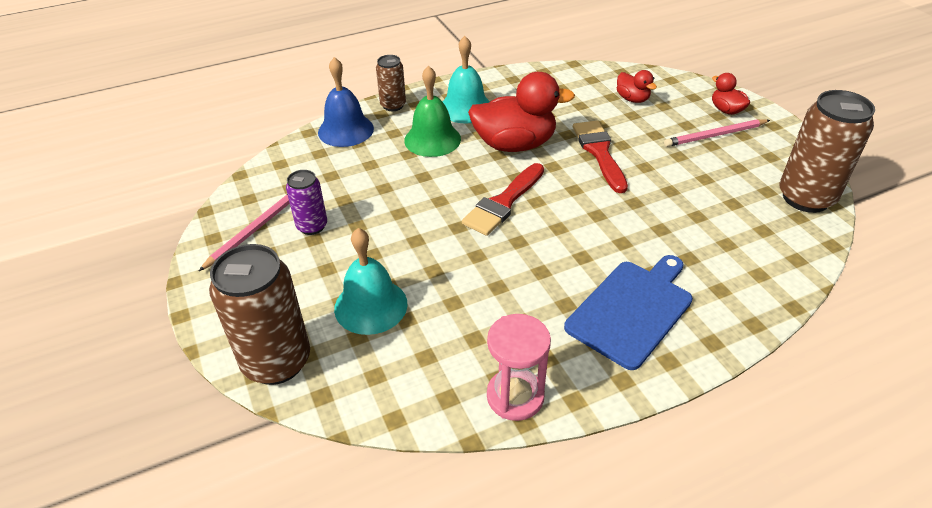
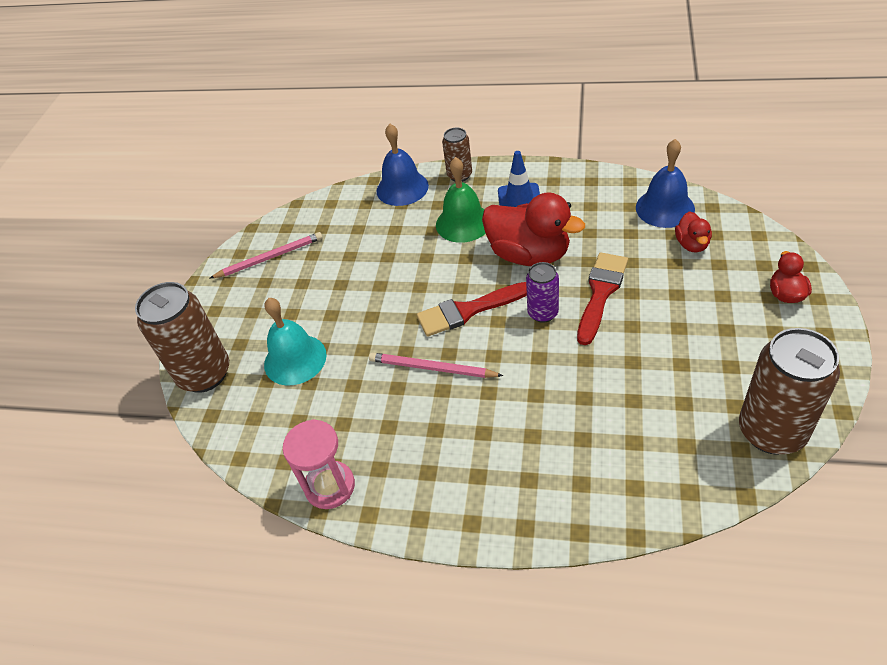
camera: 40 degrees right, 5 degrees up
(312, 226) = (309, 271): purple can -> purple can (543, 313)
(465, 108) = (519, 199): turquoise bell -> blue traffic cone
(588, 81) = (665, 208): none -> blue bell
(632, 310) = (483, 462): blue cutting board -> none
(715, 135) = (742, 319): pink pencil -> pink pencil (432, 368)

